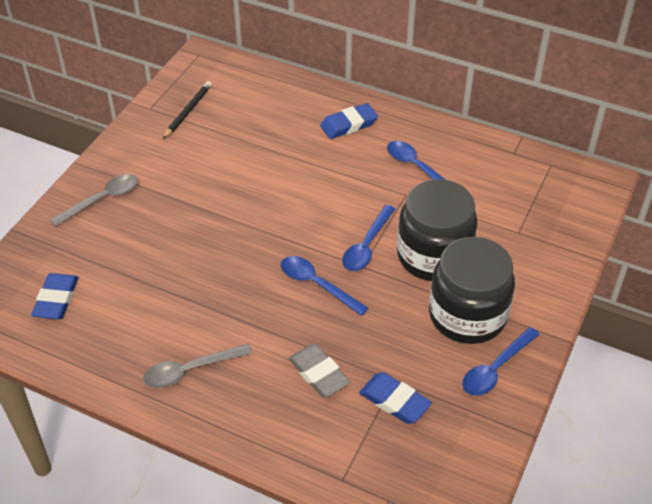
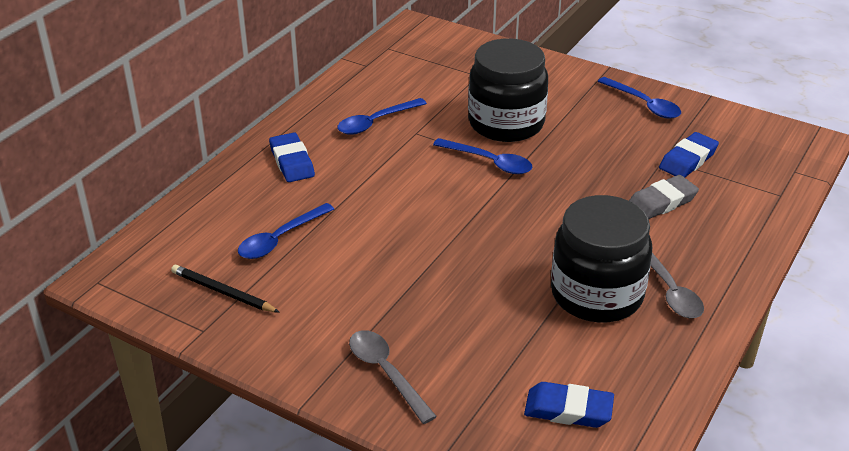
camera: 85 degrees left, 10 degrees down
(317, 284) = (544, 197): blue spoon -> blue spoon (280, 239)
(467, 315) = (582, 112): black jar -> black jar (596, 294)

